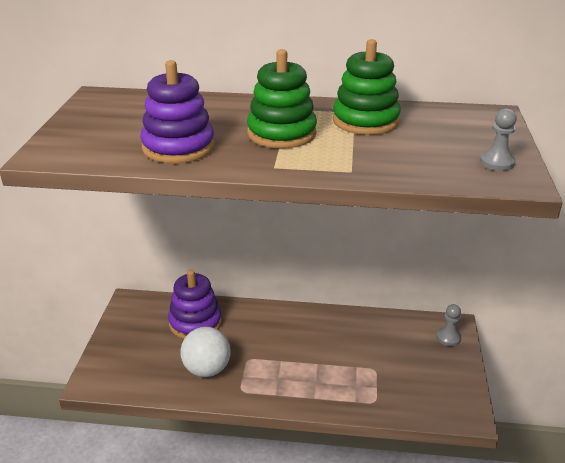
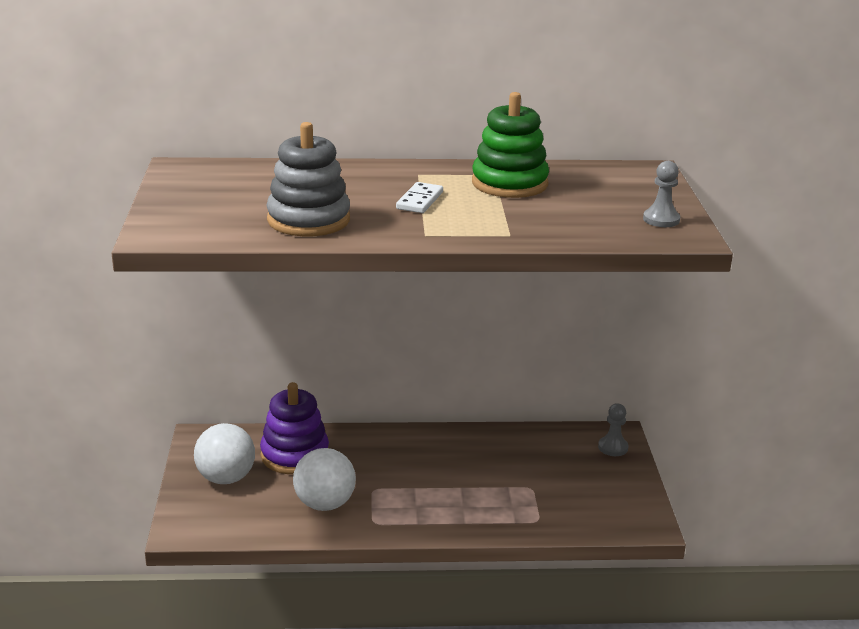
camera: 10 degrees left, 5 degrees down
(138, 339) = (226, 478): none -> white ball
(178, 147) = (308, 220): purple stacking toy -> grey stacking toy
(281, 133) = (420, 201): green stacking toy -> white domino

